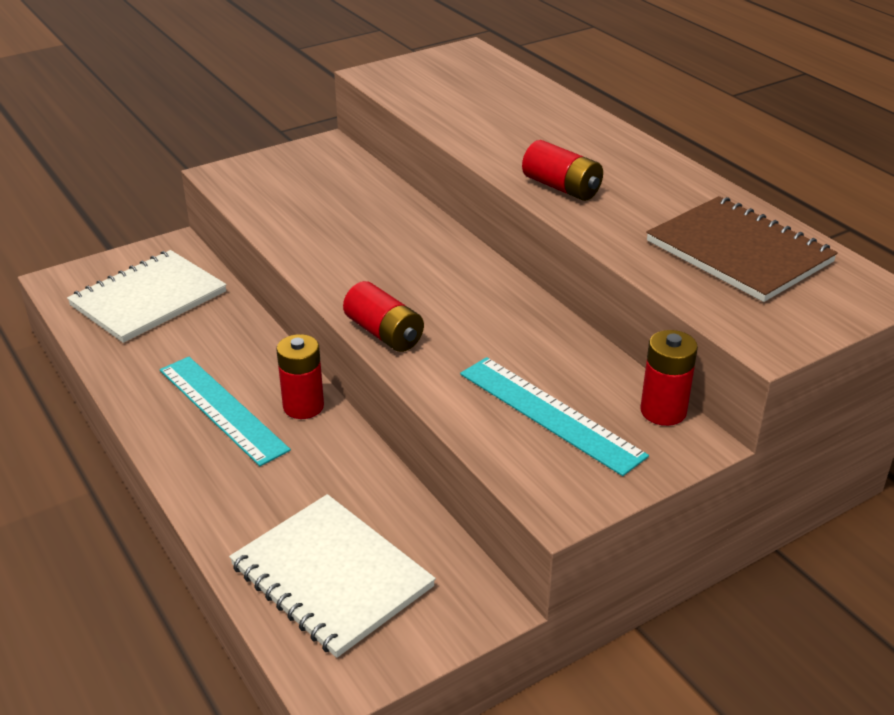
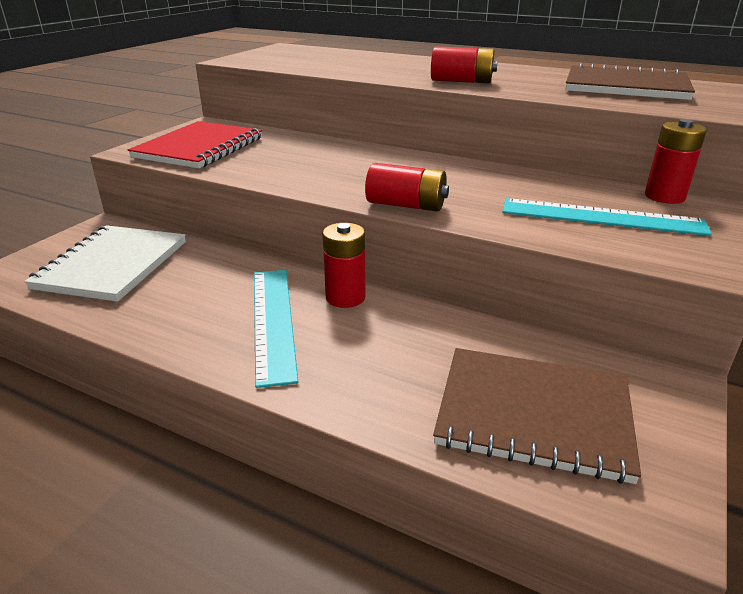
camera: 30 degrees left, 5 degrees down
(222, 409) = (273, 321): turquoise ruler -> turquoise ruler turned 60 degrees clockwise
(283, 186) = (199, 148): none -> red notebook
(332, 576) = (533, 414): white notebook -> brown notebook

